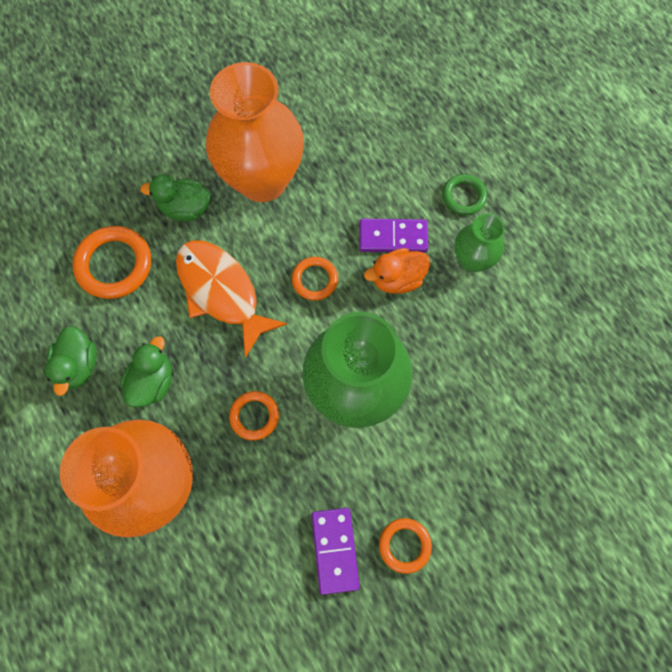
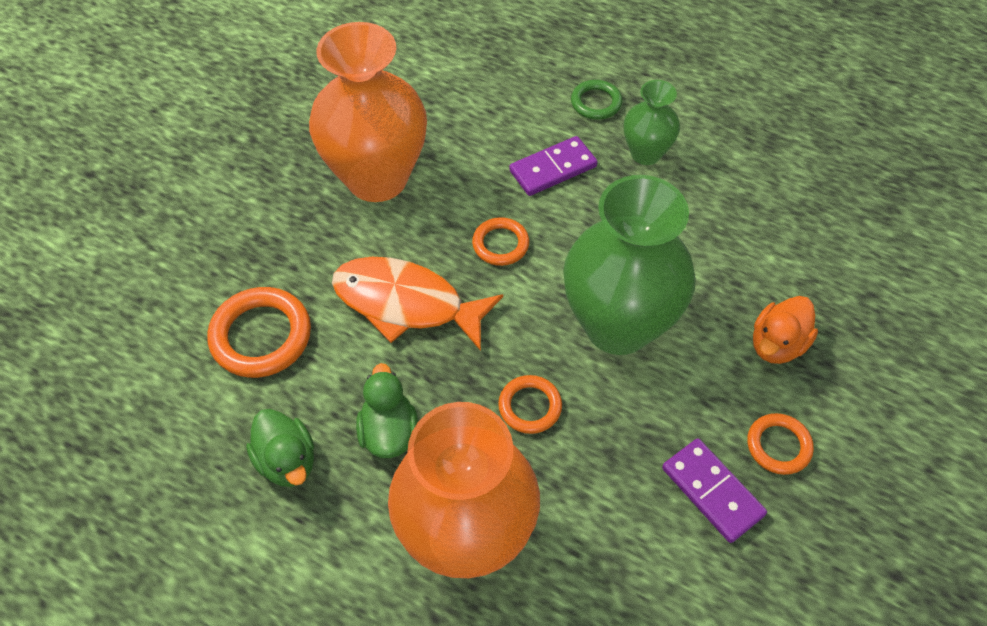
camera: 30 degrees left, 15 degrees down
(185, 208) = (308, 243): green duck -> none
(397, 279) = (584, 203): orange duck -> orange duck (777, 344)

